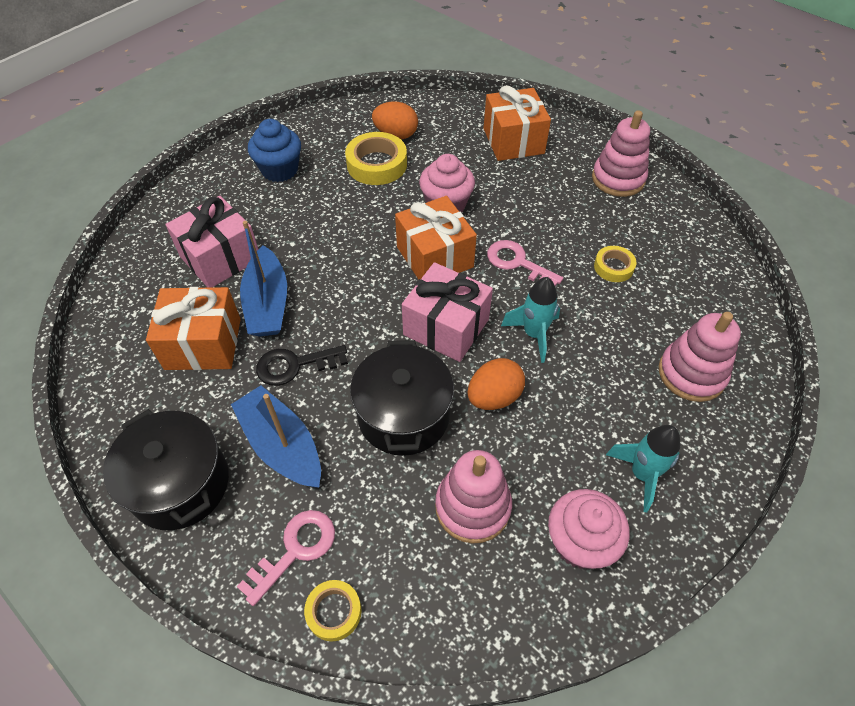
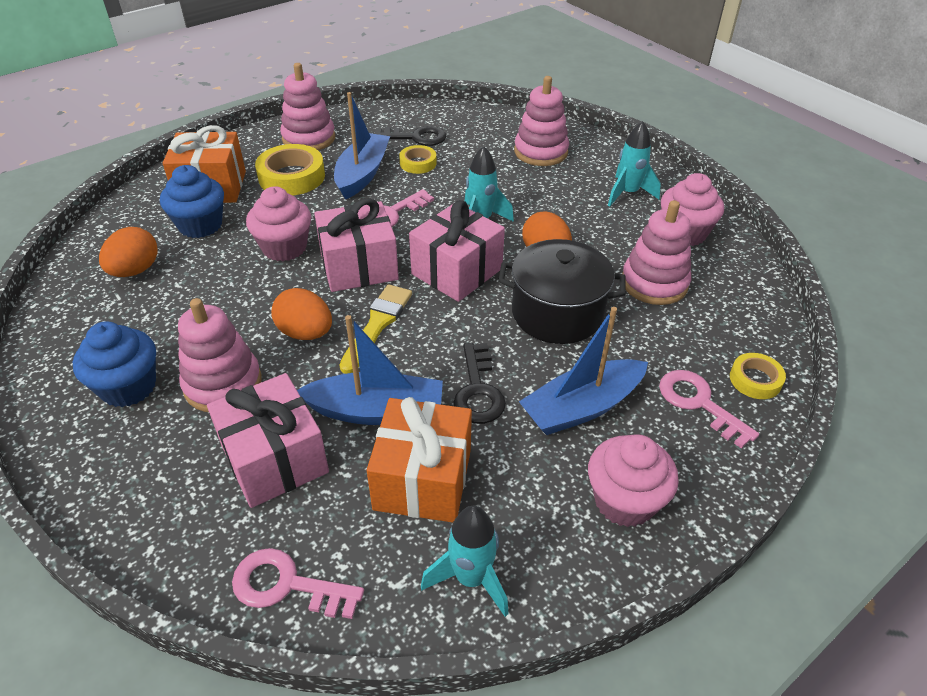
camera: 80 degrees left, 10 degrees down
(118, 386) = (471, 578): none -> turquoise rocket
(122, 289) = (286, 585): none -> pink key
(180, 484) = (624, 501): black pot -> pink cupcake
(287, 213) = (223, 384): none -> pink stacking toy
(346, 243) = (305, 333): none -> orange egg
(363, 284) = (377, 325): none -> yellow brush
(377, 164) = (180, 293): yellow tape -> yellow tape (291, 177)
(435, 257) = (359, 266): orange gift -> pink gift
(460, 150) = (200, 225): none -> blue cupcake
(575, 229) = (362, 174): none -> blue boat
(662, 256) = (416, 137): none -> black key

